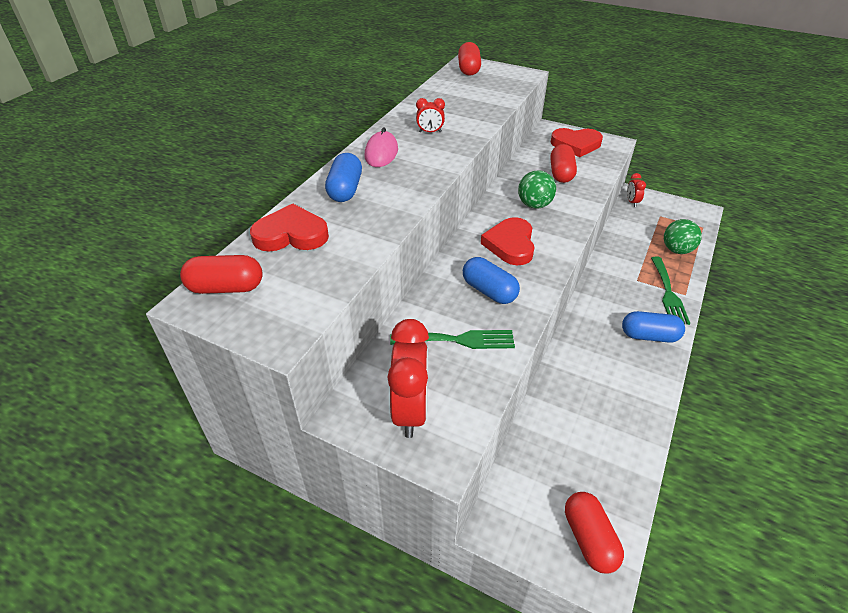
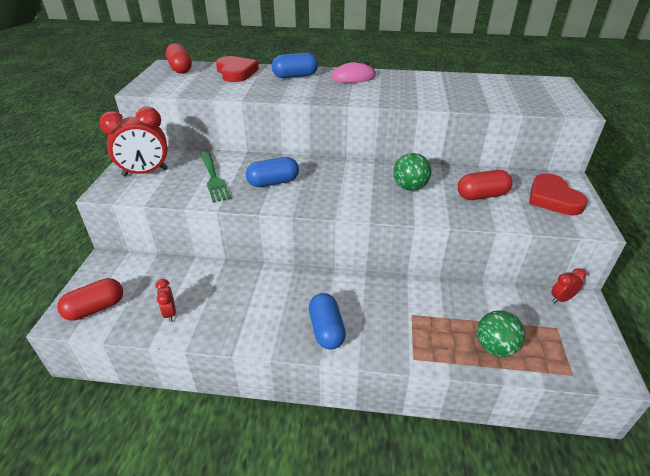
camera: 70 degrees right, 5 degrees down
(430, 132) = (402, 87): red clock -> red clock (170, 313)
(468, 69) = (542, 84): red capsule -> none
(489, 291) = (273, 182): blue capsule -> blue capsule turned 45 degrees clockwise
(510, 244) = (339, 183): red heart -> none
(668, 293) = (405, 342): green fork -> none

